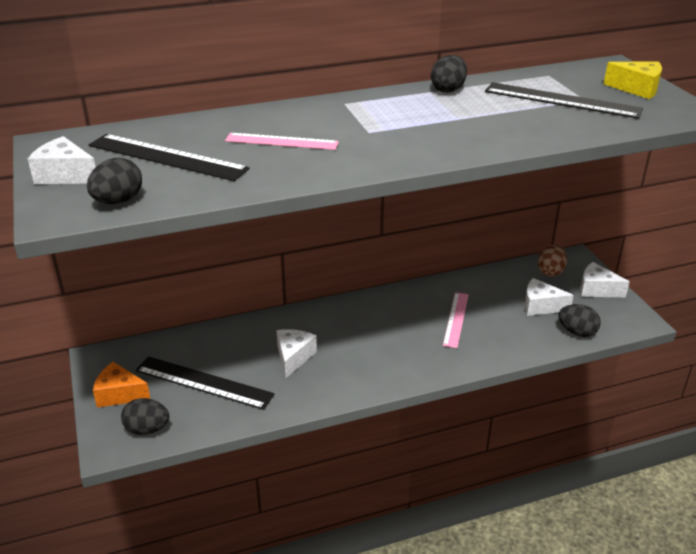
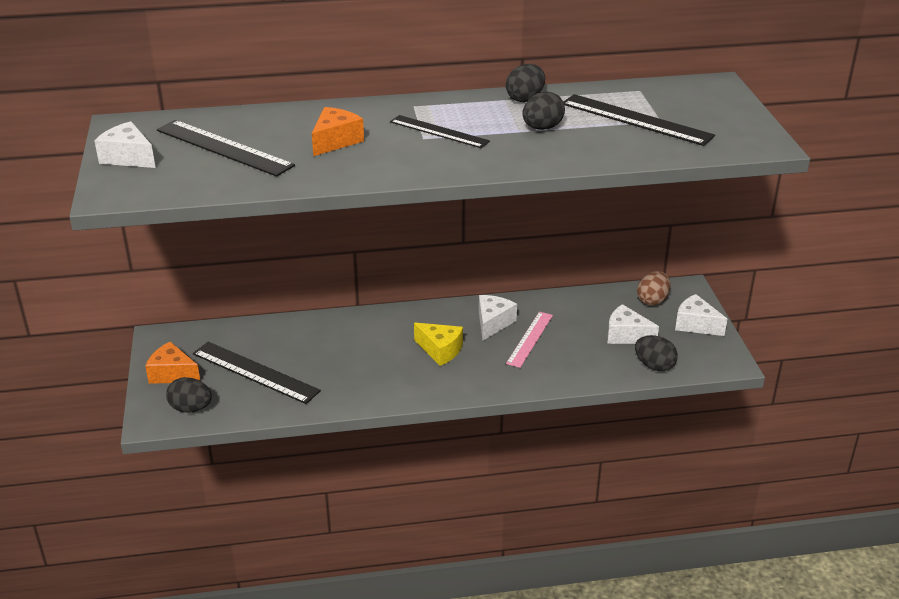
camera: 10 degrees right, 0 degrees up
(118, 201) = (167, 186): black egg -> black egg (542, 128)
(281, 141) = (335, 141): pink ruler -> orange cheese
(293, 357) = (350, 358): white cheese -> white cheese (493, 323)
(381, 125) = (439, 131): none -> black ruler
(637, 89) = (724, 113): yellow cheese -> yellow cheese (440, 350)

